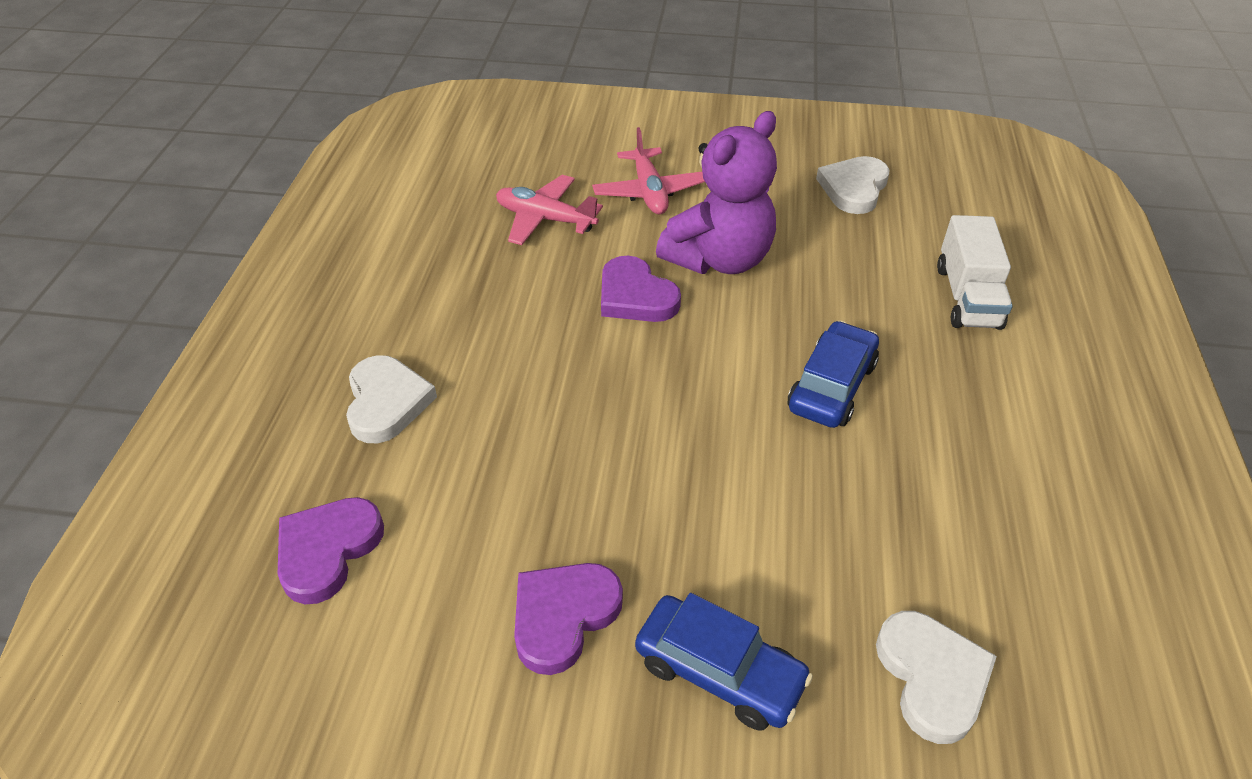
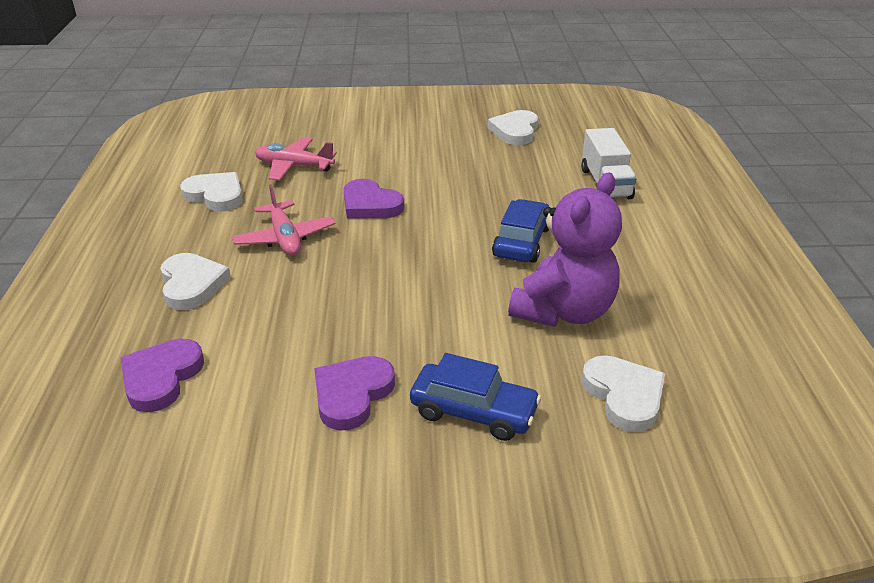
camera: 10 degrees left, 10 degrees down
(438, 257) = (215, 195): none -> white heart
(649, 192) = (368, 144): pink plane -> pink plane (285, 238)
(719, 259) = (427, 178): purple teddy bear -> purple teddy bear (564, 311)

